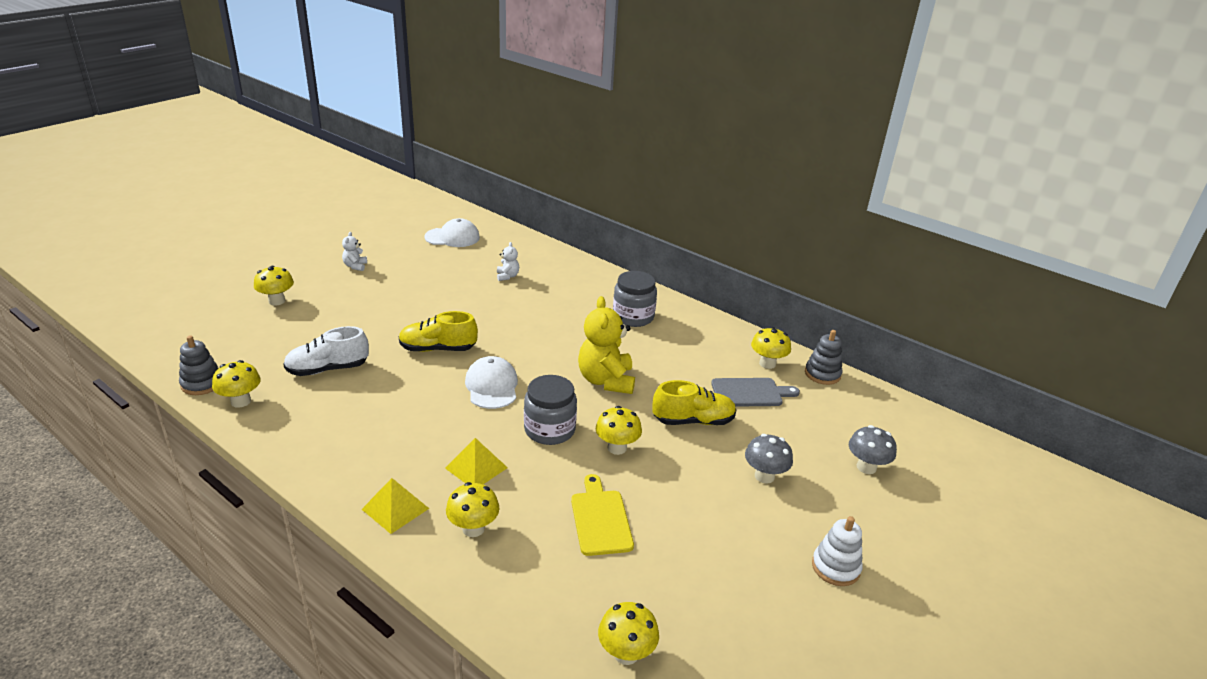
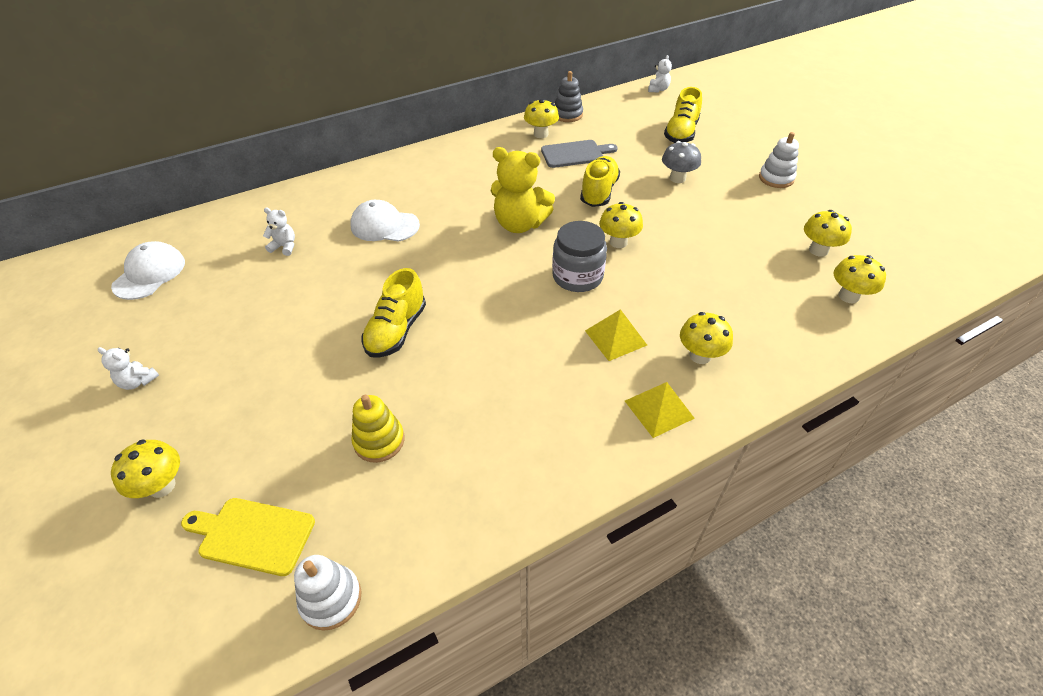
camera: 65 degrees left, 15 degrees up
(202, 383) = (331, 599): grey stacking toy -> white stacking toy
(241, 401) = (402, 547): yellow mushroom -> yellow mushroom (818, 250)
(327, 369) = (379, 441): white shoe -> yellow stacking toy
(491, 386) = (490, 301): white cap -> white cap (384, 225)
(600, 519) = (705, 274): yellow cutting board -> yellow cutting board (252, 535)
(633, 317) = (427, 182): grey jar -> none
(750, 393) = (575, 154): grey cutting board -> grey cutting board turned 60 degrees clockwise
(866, 467) = (681, 133): grey mushroom -> yellow shoe
(952, 434) = (658, 89): none -> white teddy bear

